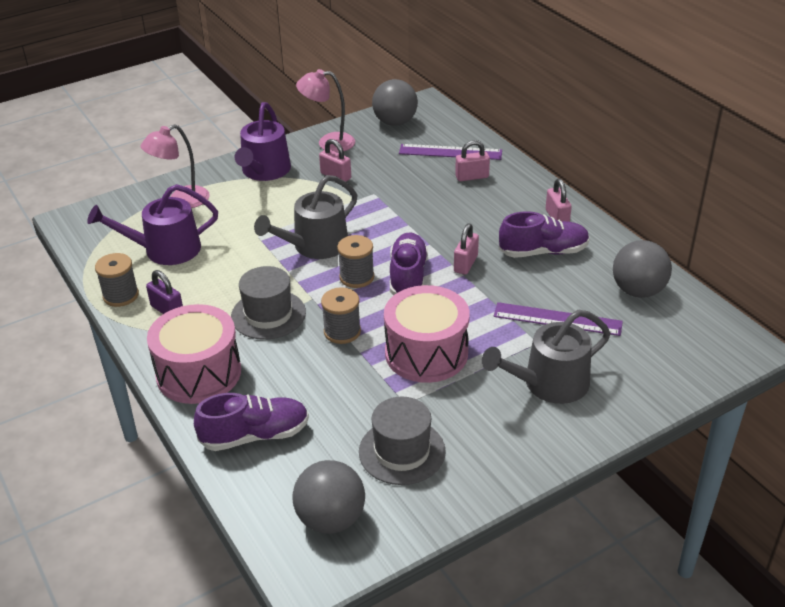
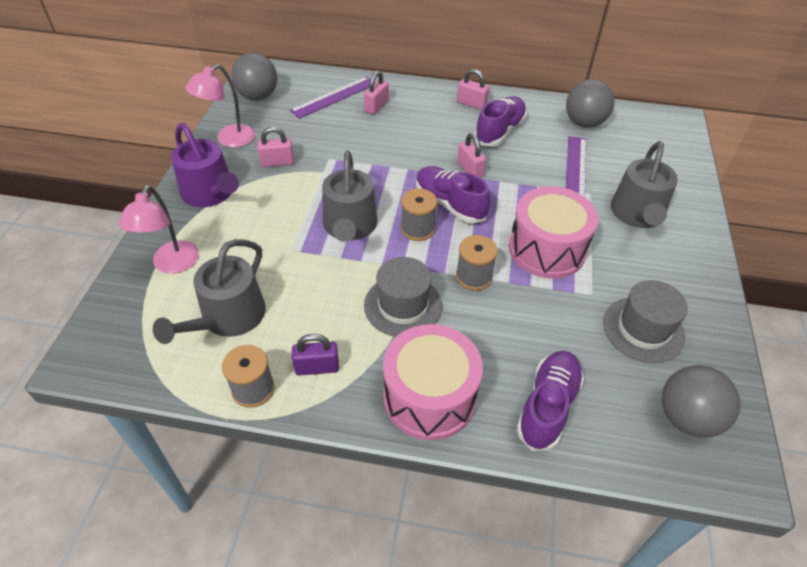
camera: 50 degrees left, 10 degrees up
(165, 250) = (228, 317): purple watering can -> grey watering can
(557, 319) = (576, 170): purple ruler -> purple ruler turned 45 degrees counterclockwise

